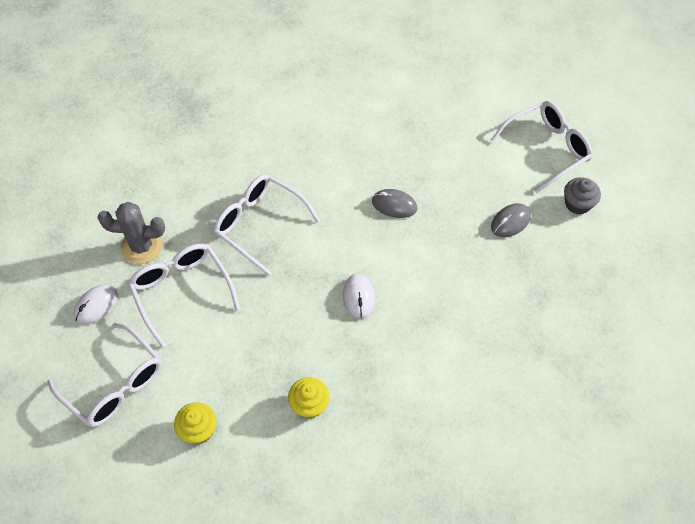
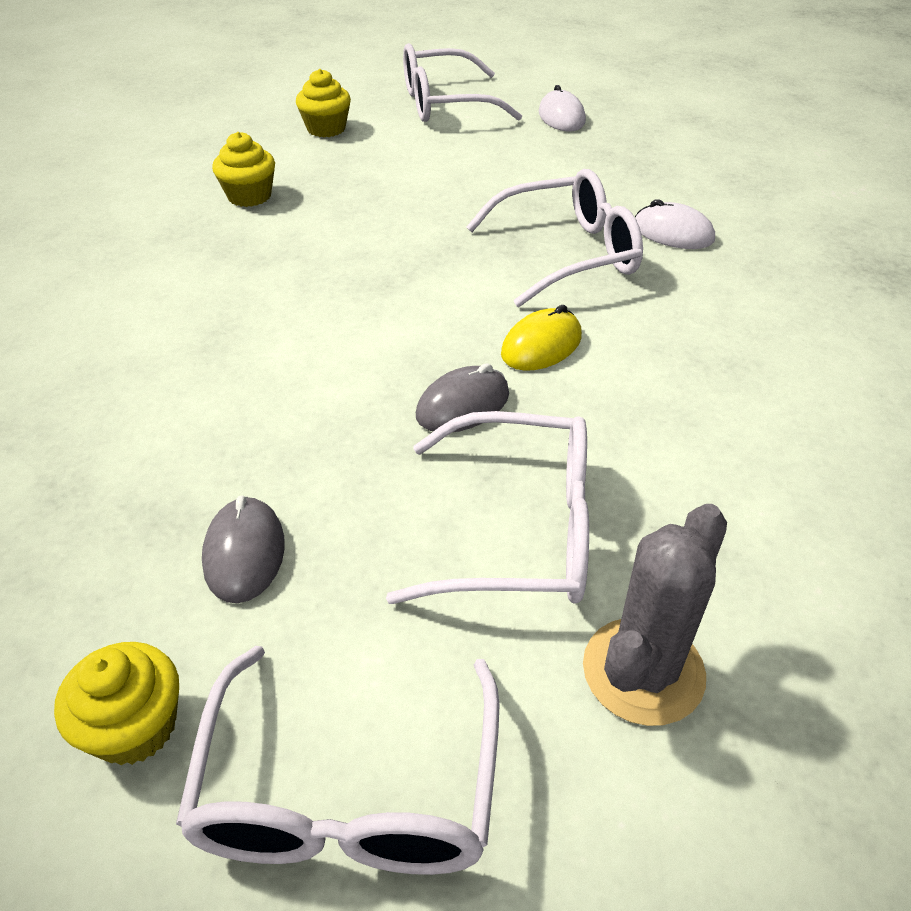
camera: 125 degrees right, 15 degrees down
(141, 246) = (622, 161): grey cactus -> grey cactus (643, 671)
(182, 292) = (518, 167): white glasses -> white glasses (518, 529)
(338, 199) = (541, 345): none -> yellow mouse
(358, 297) = (337, 289): white mouse -> white mouse (673, 233)
(577, 204) = (135, 726): grey cupcake -> yellow cupcake

